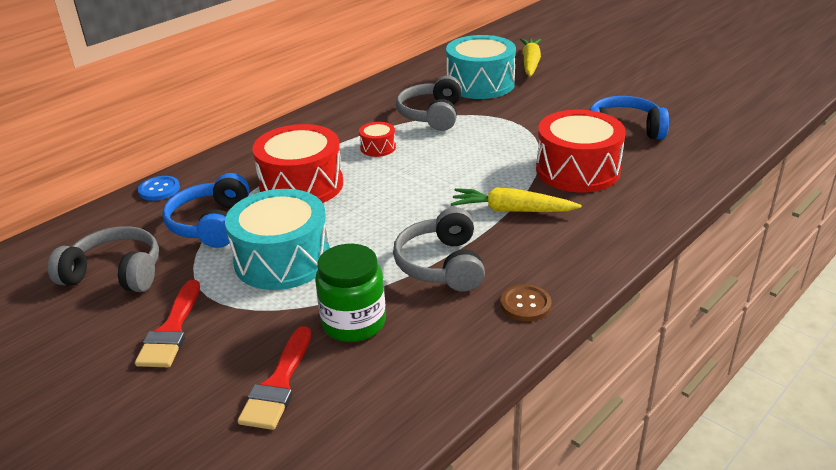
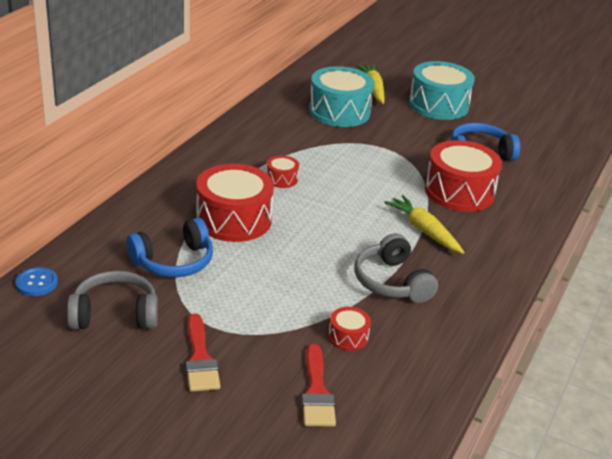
camera: 20 degrees left, 0 degrees up
(159, 189) = (102, 232): blue button -> blue button (36, 283)
(211, 224) = (174, 262): blue headphones -> blue headphones turned 105 degrees counterclockwise
(282, 259) = (258, 289): turquoise drum -> turquoise drum (438, 105)
(354, 323) = (348, 337): green jar -> red drum
(432, 115) = (312, 145): grey headphones -> none
(512, 210) = (424, 231): yellow carrot -> yellow carrot turned 60 degrees clockwise
(525, 304) = (472, 309): brown button -> none

